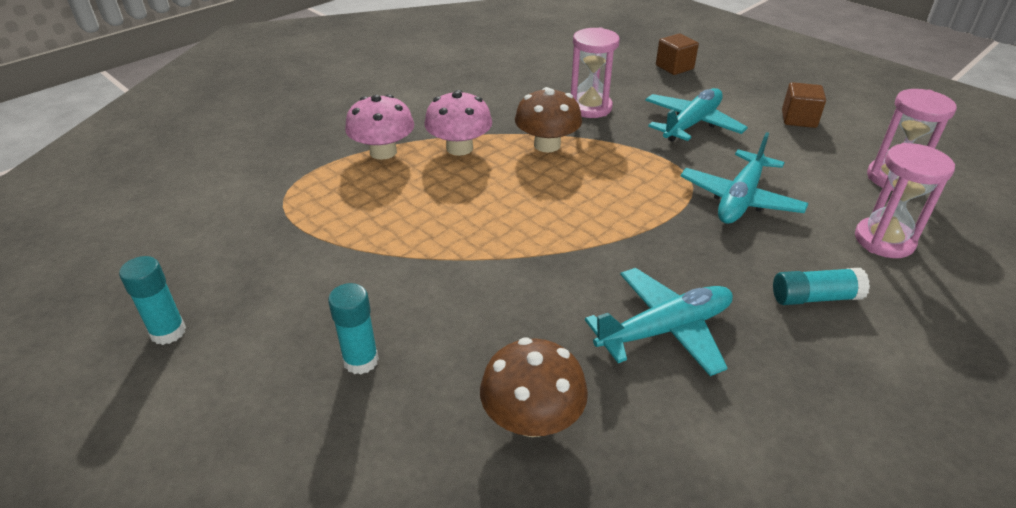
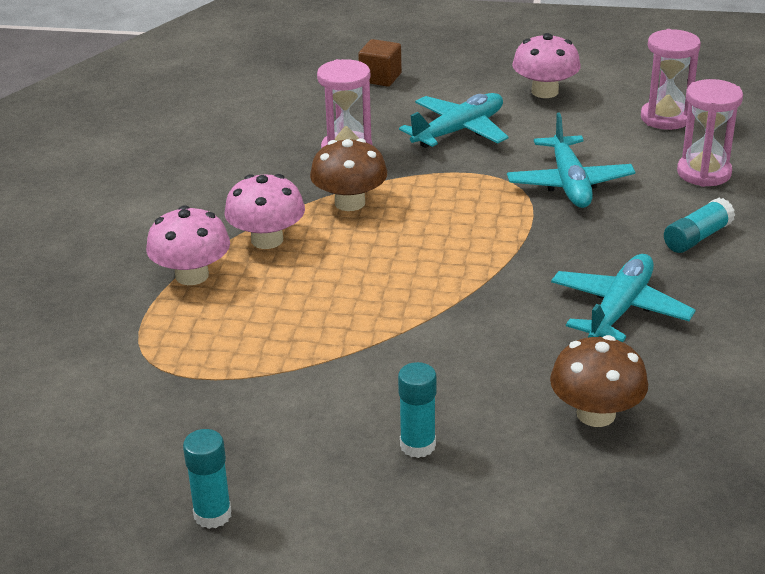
camera: 35 degrees left, 5 degrees down
(691, 124) = (459, 131): turquoise plane -> turquoise plane turned 45 degrees clockwise
(798, 119) = (545, 91): brown cube -> pink mushroom

